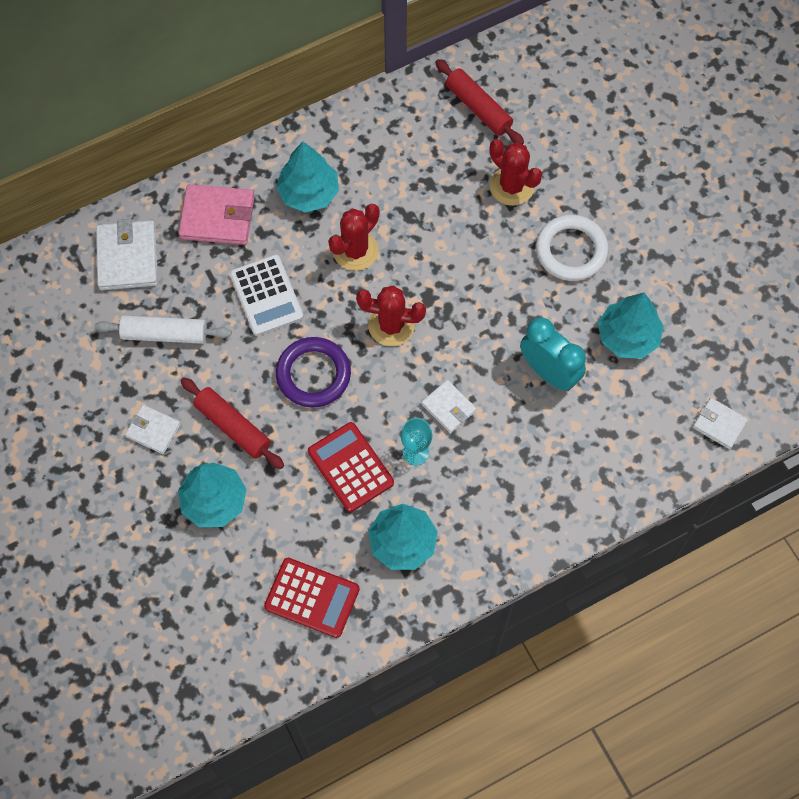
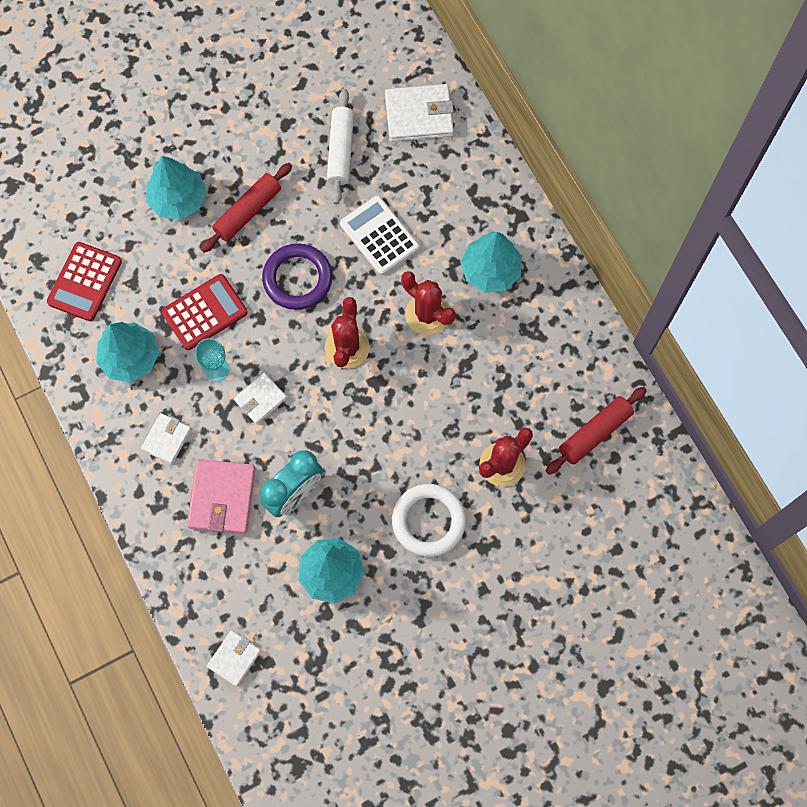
camera: 90 degrees right, 5 degrees up
(153, 430) = (247, 146): white wallet -> white wallet (167, 439)
(217, 217) = (462, 190): pink wallet -> pink wallet (222, 498)
(266, 295) = (379, 236): white calculator -> white calculator turned 75 degrees clockwise

